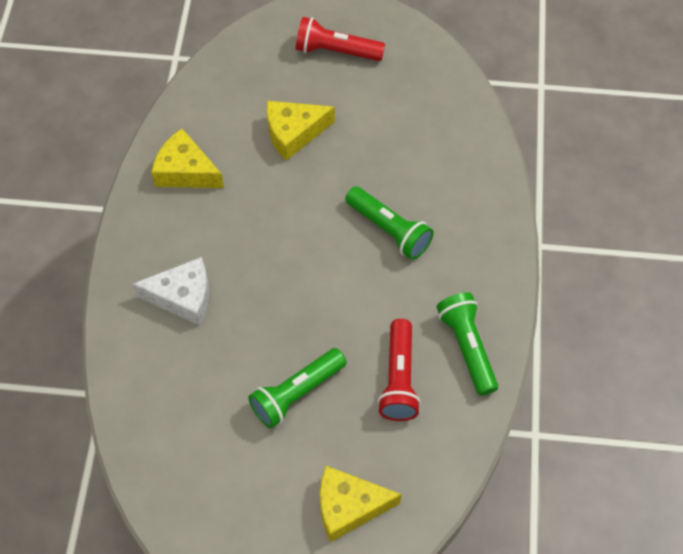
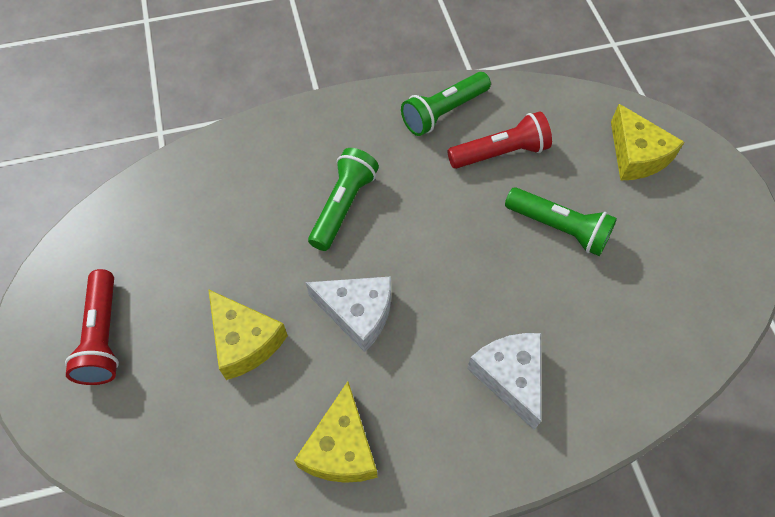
camera: 110 degrees left, 0 degrees up
(283, 211) = (357, 313): none -> white cheese

